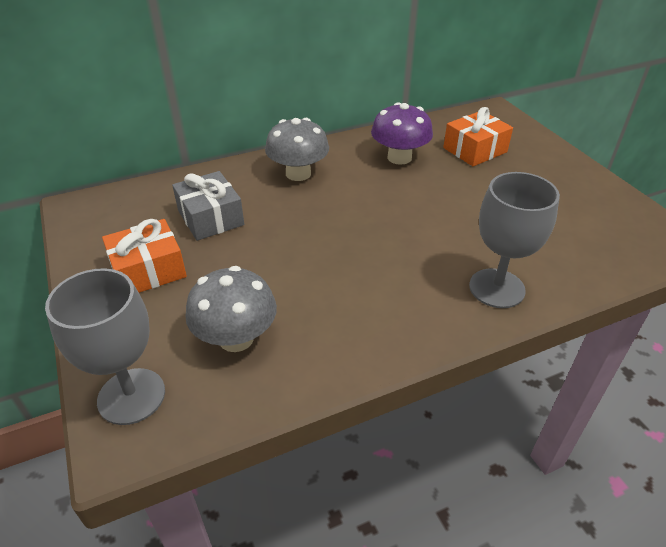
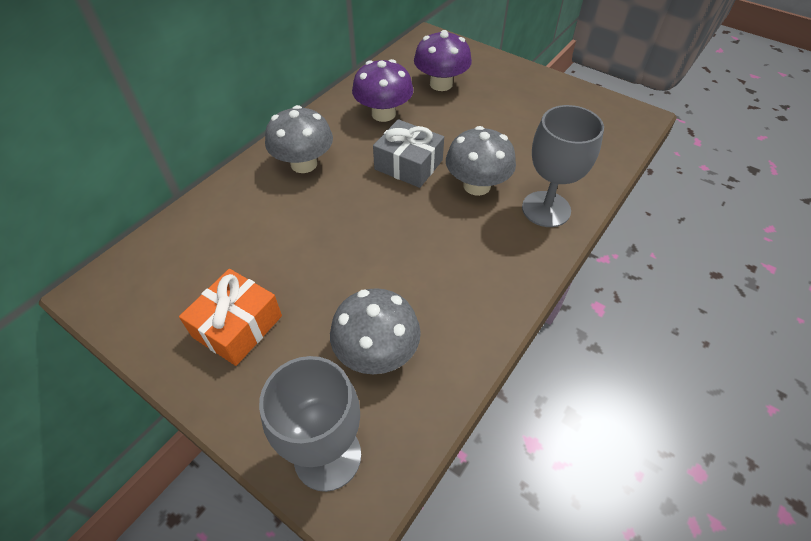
camera: 30 degrees left, 10 degrees up
(210, 218) = (255, 244): grey gift -> grey gift (408, 165)
(440, 243) = (477, 185): none -> grey mushroom
(475, 150) = (441, 84): orange gift -> purple mushroom

